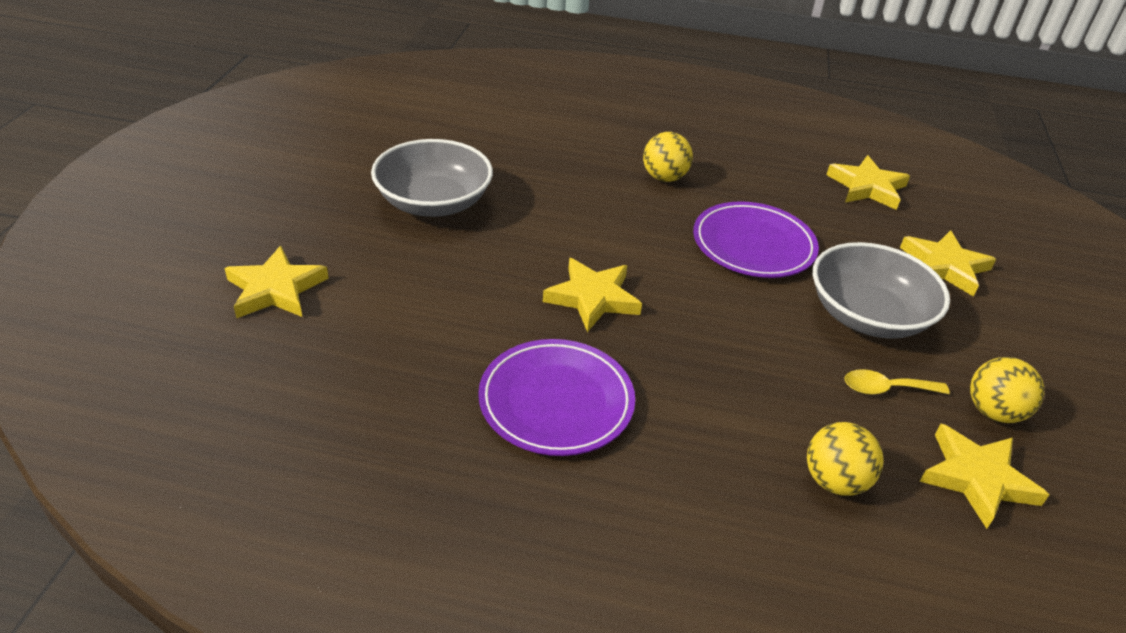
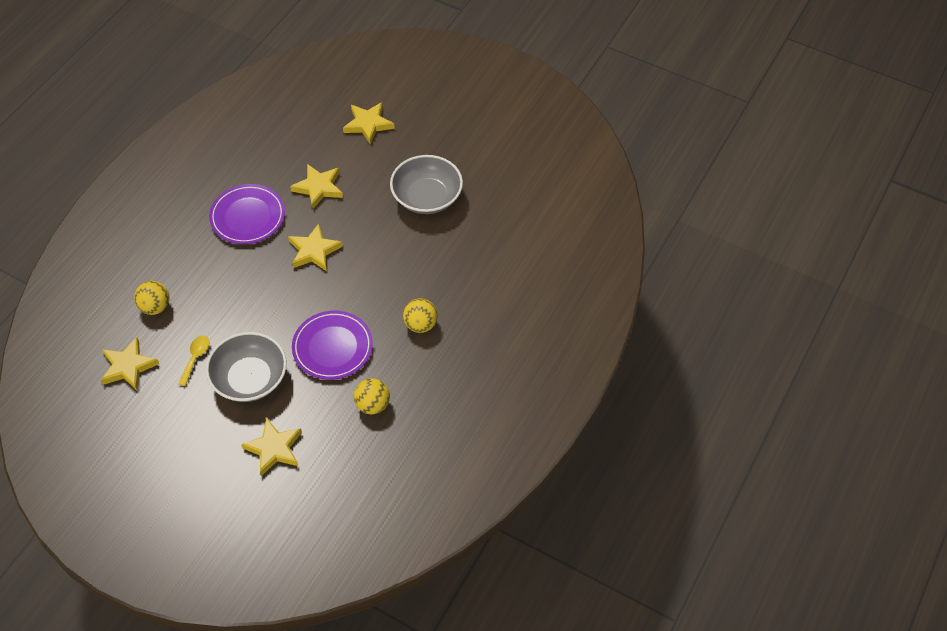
camera: 110 degrees right, 15 degrees up
(867, 187) = (373, 450): yellow star -> yellow star (318, 188)
(993, 412) = (159, 400): yellow ball -> yellow ball (372, 405)

